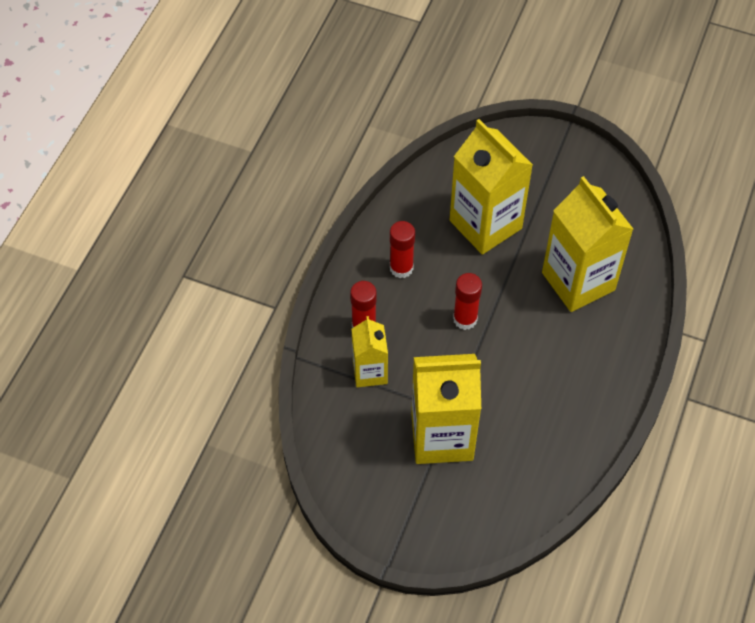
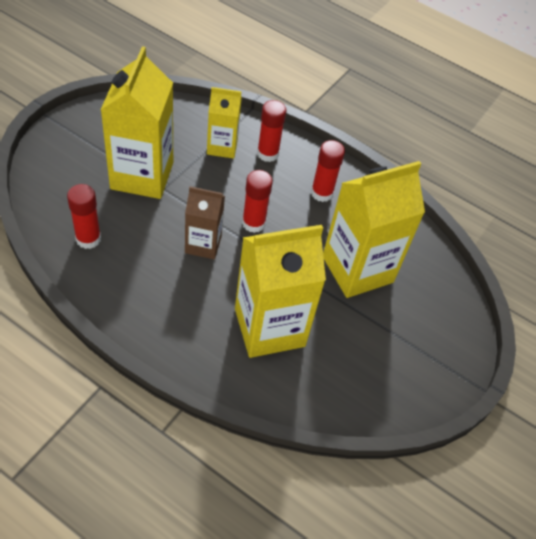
camera: 95 degrees right, 5 degrees down
(509, 356) = (203, 244): none -> brown carton
(544, 458) = (88, 239): none -> red glue stick

